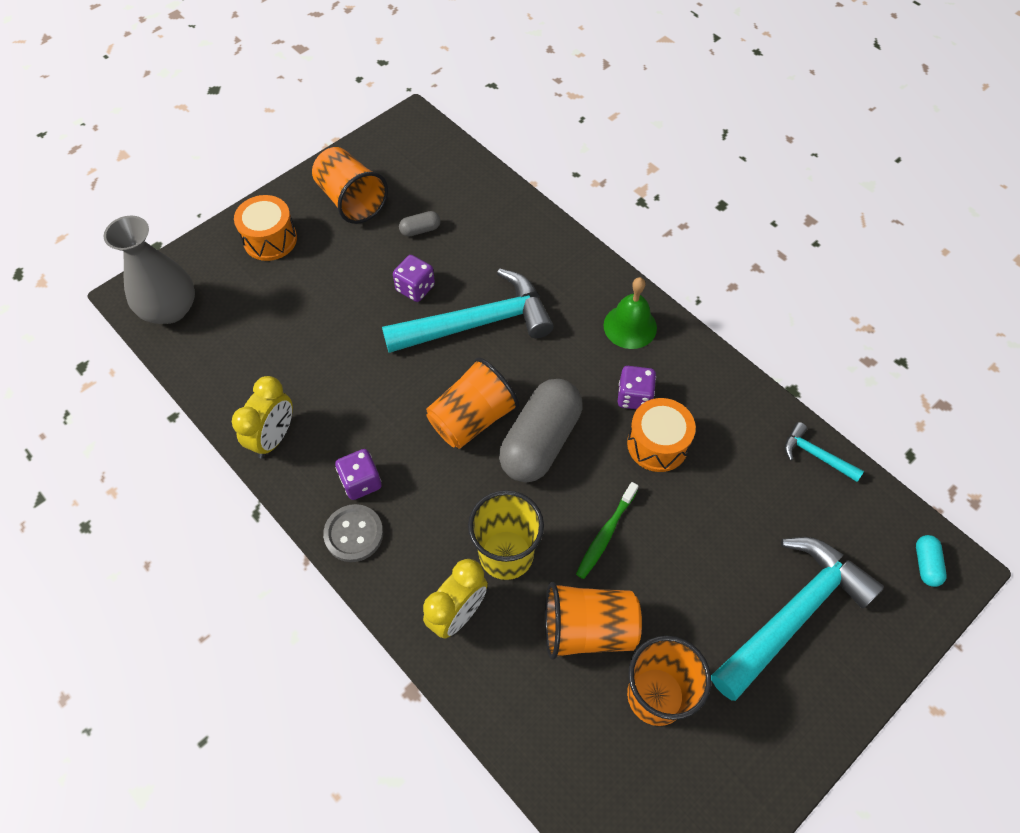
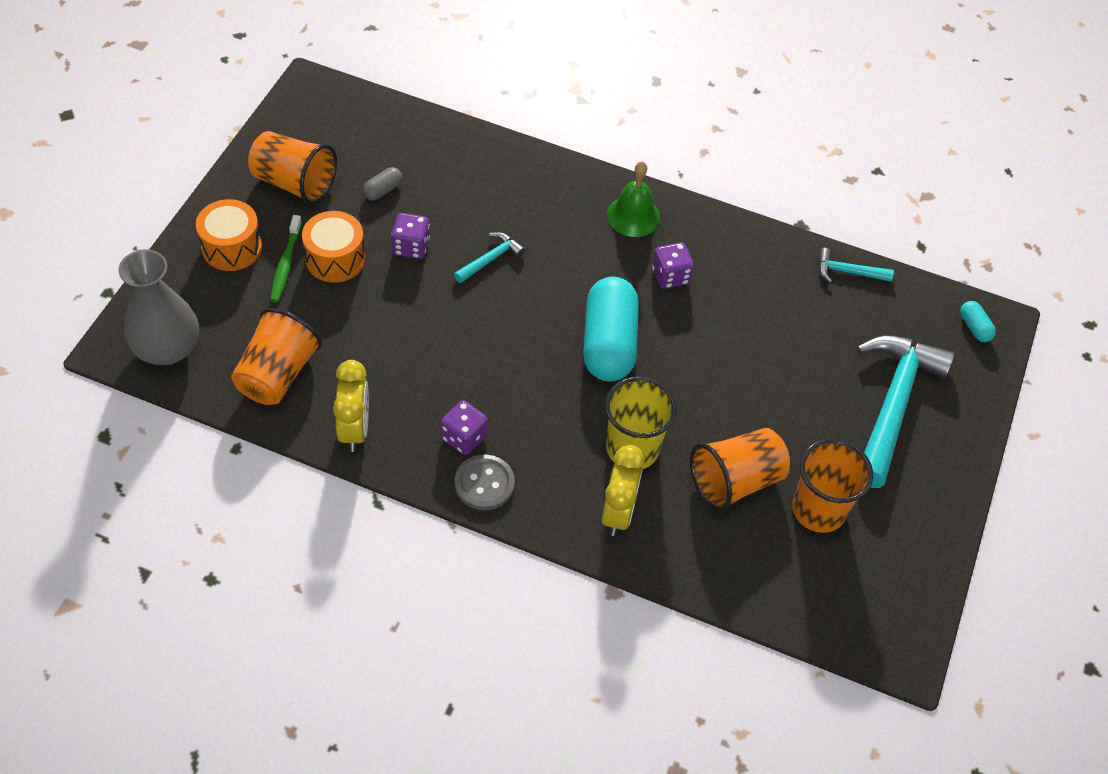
camera: 30 degrees left, 5 degrees down
(472, 419) = (535, 346): orange cup -> orange cup (277, 375)
(477, 323) = (490, 259): turquoise hammer -> turquoise hammer, size x0.45
(540, 442) = (609, 343): grey capsule -> turquoise capsule
(605, 534) = (708, 400): green toothbrush -> green toothbrush (286, 264)
(657, 444) = (712, 309): orange drum -> orange drum (335, 259)

